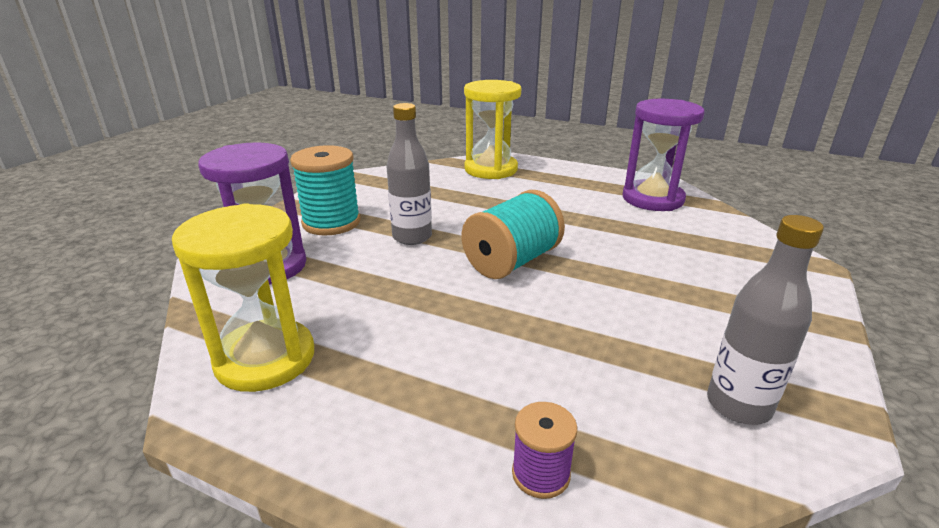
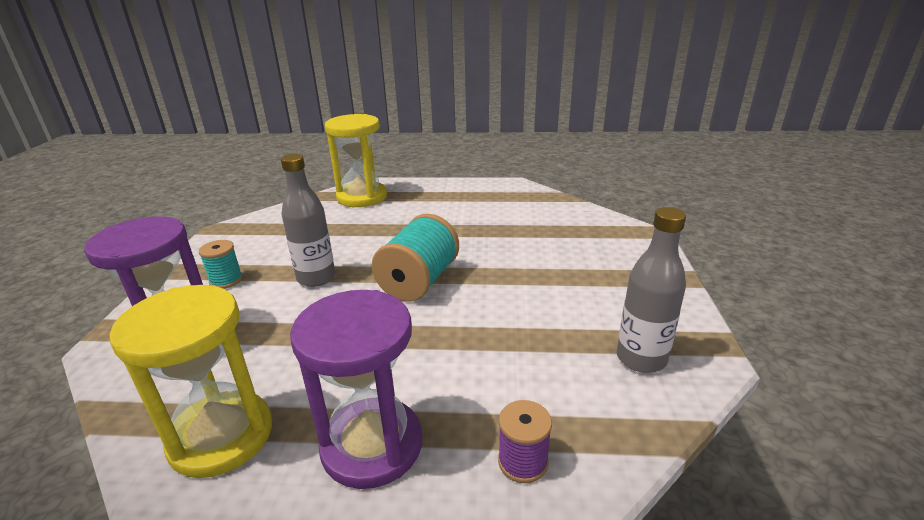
camera: 20 degrees left, 0 degrees up
(331, 222) = (226, 280): turquoise spool -> turquoise spool, size x0.54
(652, 199) = (511, 200): purple hourglass -> purple hourglass (372, 445)

